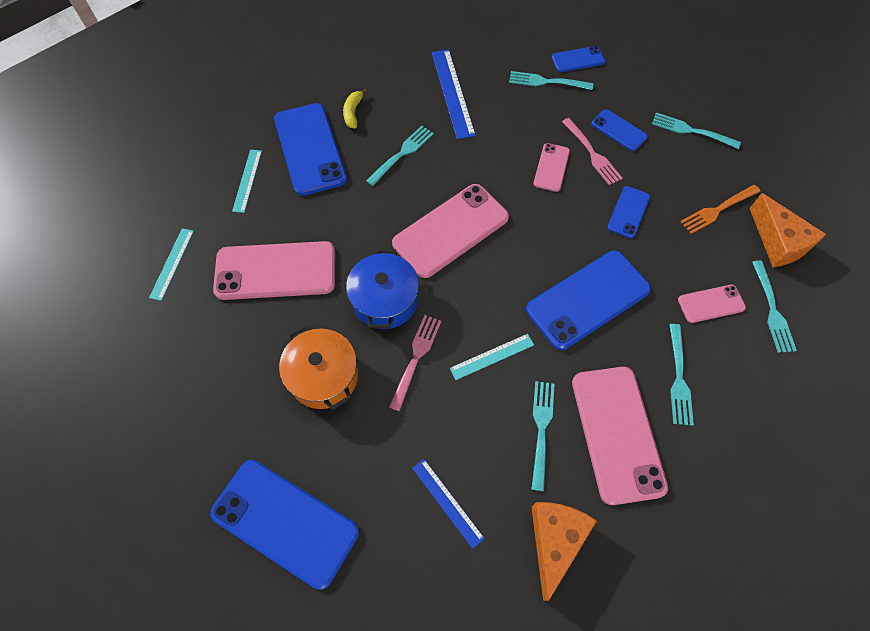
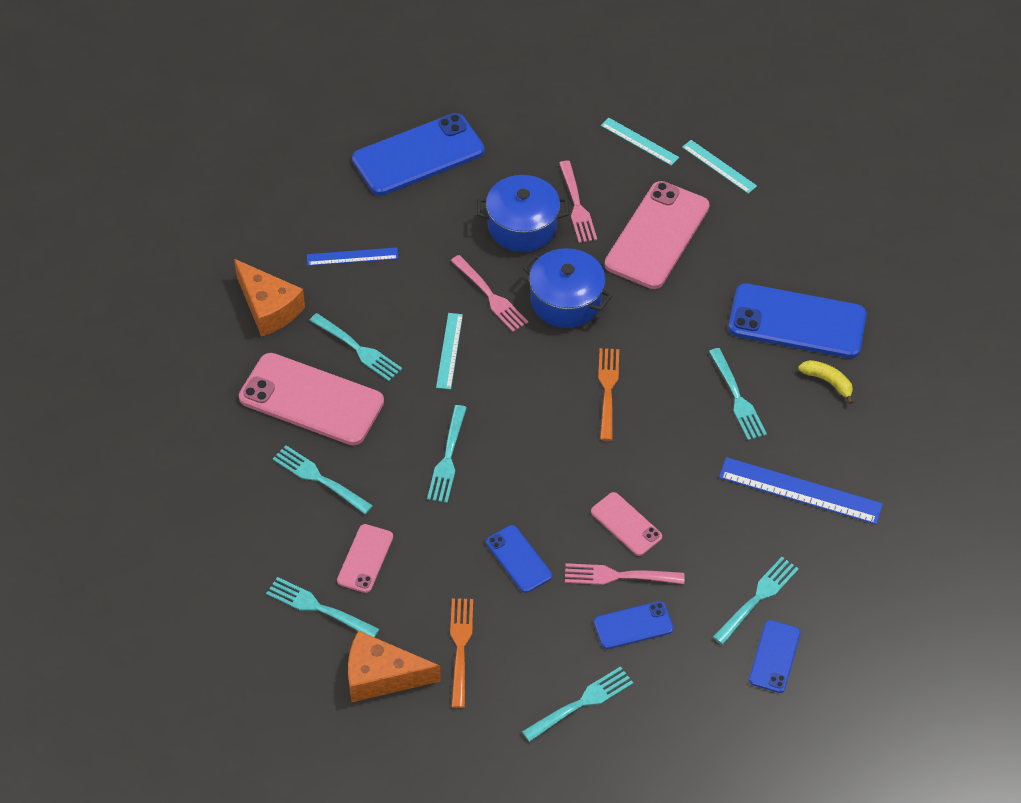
camera: 120 degrees right, 10 degrees down
(247, 180) = (786, 255): turquoise ruler -> turquoise ruler (639, 141)
(274, 346) = (577, 205): none -> pink fork
(324, 376) = (522, 226): orange pot -> blue pot
(450, 230) = (607, 390): pink phone -> orange fork
(588, 300) = (448, 458): blue phone -> turquoise fork

